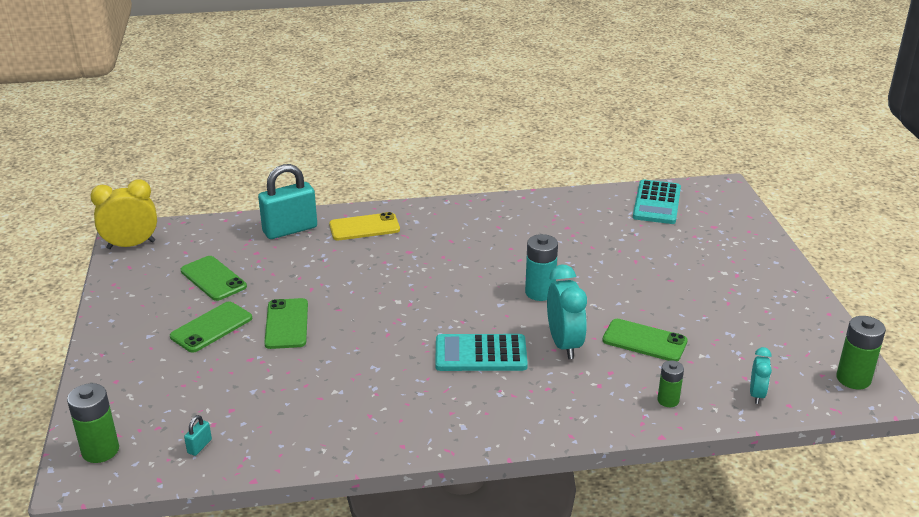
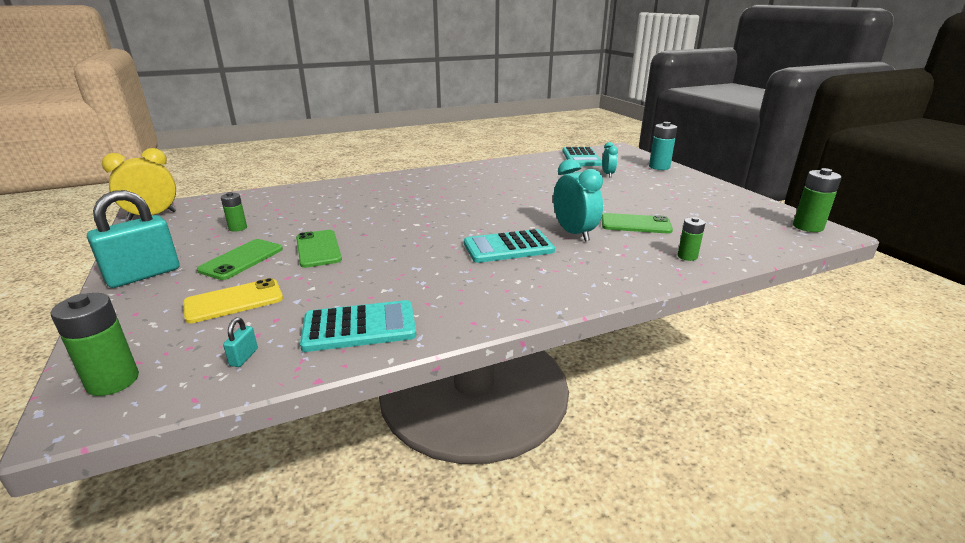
camera: 15 degrees left, 5 degrees down
(213, 279) = (238, 228): green phone -> green battery
(290, 230) = (303, 194): turquoise padlock -> turquoise padlock (144, 275)
(300, 432) = (359, 327): none -> turquoise calculator
(364, 227) = (368, 187): yellow phone -> yellow phone (234, 301)
(540, 292) = (532, 207): turquoise battery -> turquoise battery (659, 167)
(756, 394) = (750, 244): turquoise clock -> turquoise clock (608, 174)

